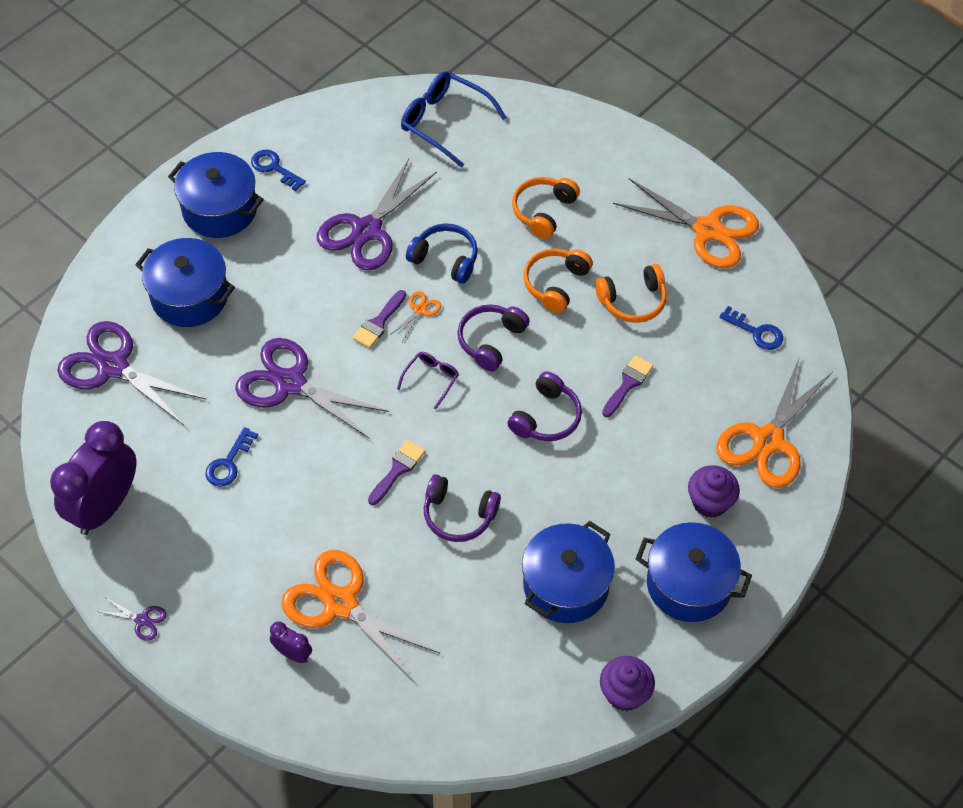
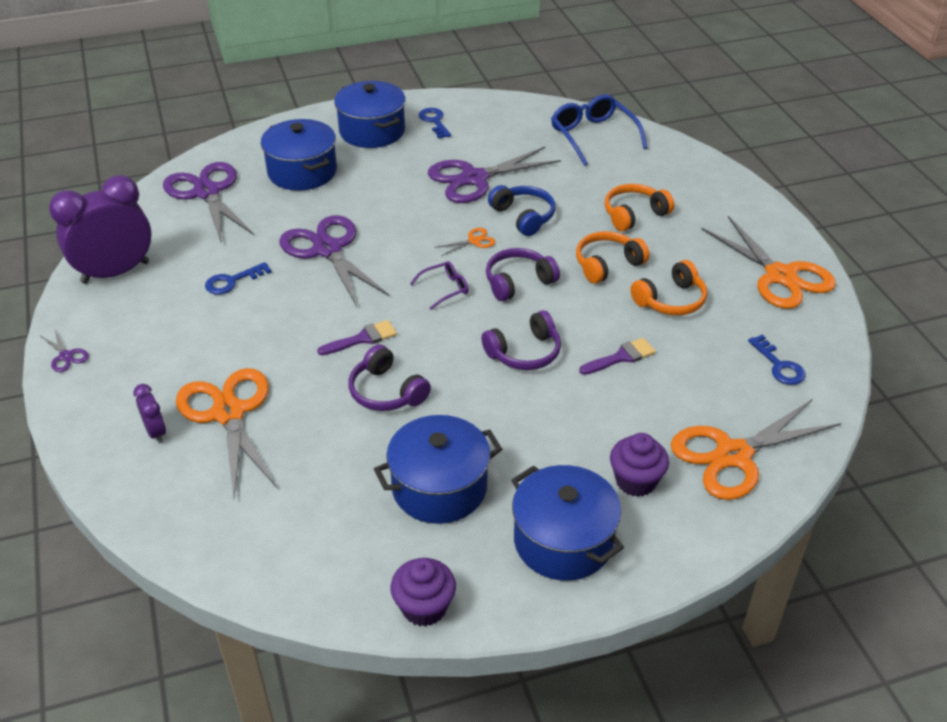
camera: 30 degrees right, 15 degrees down
(378, 323) = (433, 237): purple brush -> none
(633, 301) = (670, 300): orange headphones -> orange headphones turned 45 degrees counterclockwise

